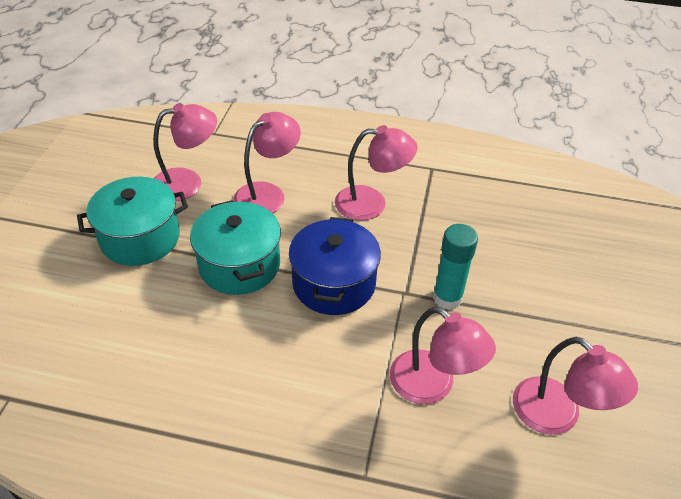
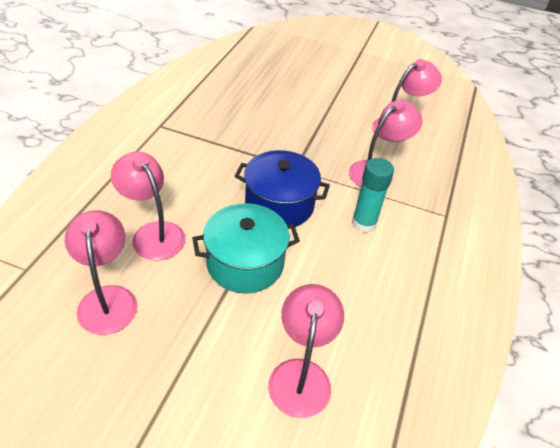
camera: 85 degrees left, 0 degrees up
(140, 238) = (186, 345): turquoise pot -> none
(371, 203) = (191, 167): pink lamp -> pink lamp (301, 374)
(447, 298) = (303, 148): turquoise glue stick -> turquoise glue stick (363, 224)

